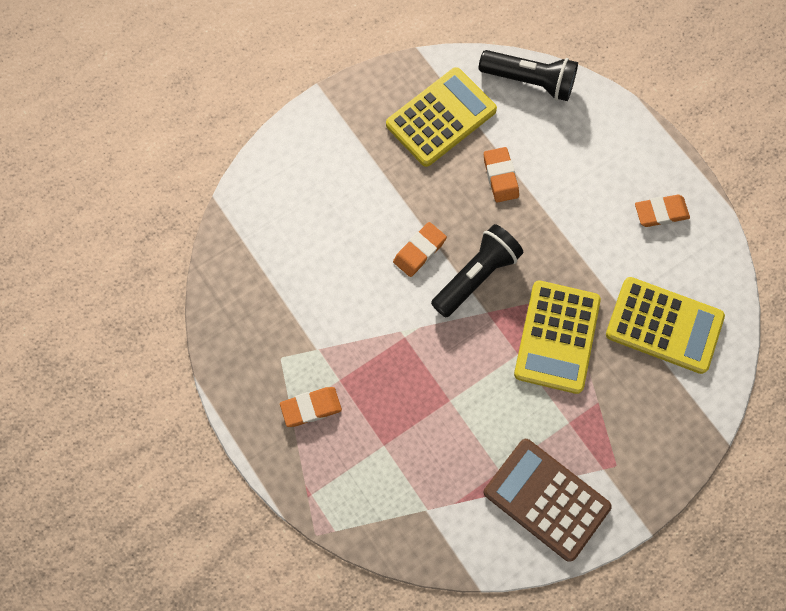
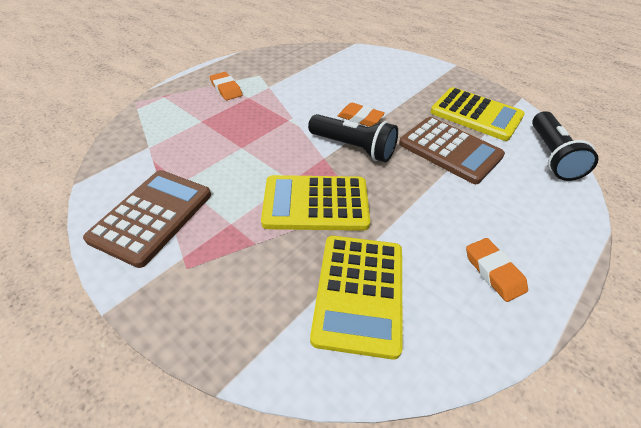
camera: 75 degrees right, 25 degrees down
(500, 176) = (449, 150): orange eraser -> brown calculator

